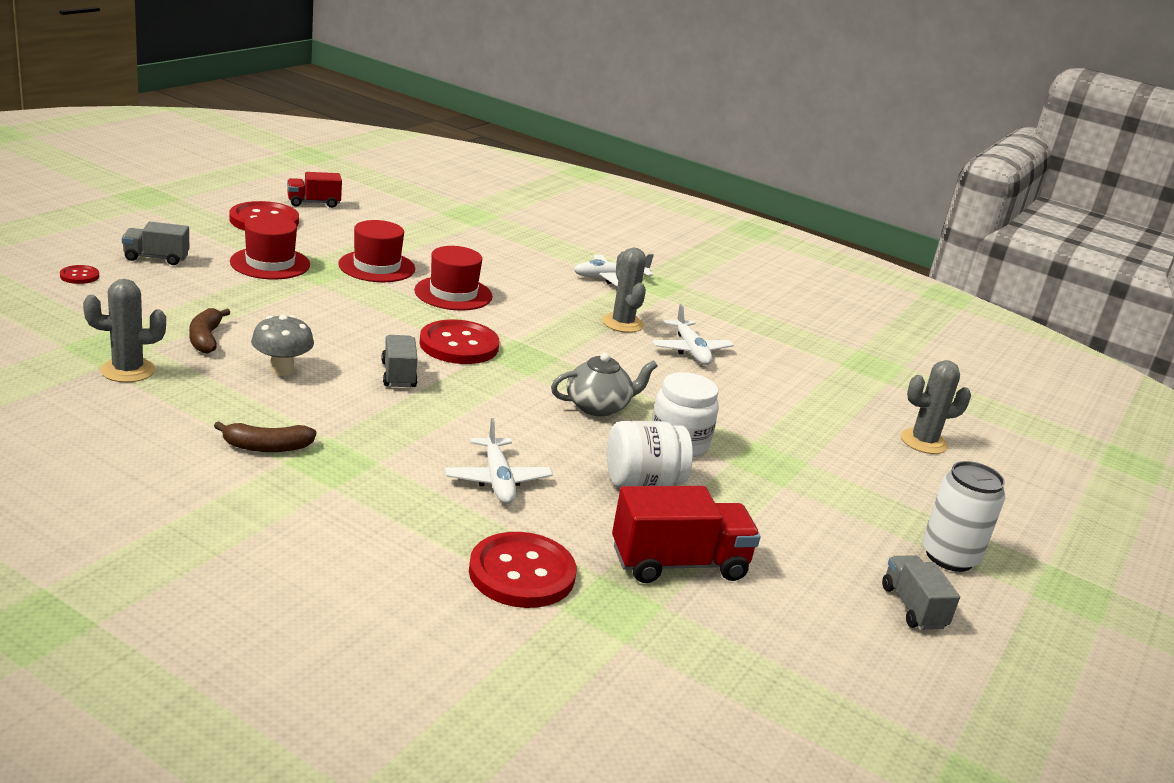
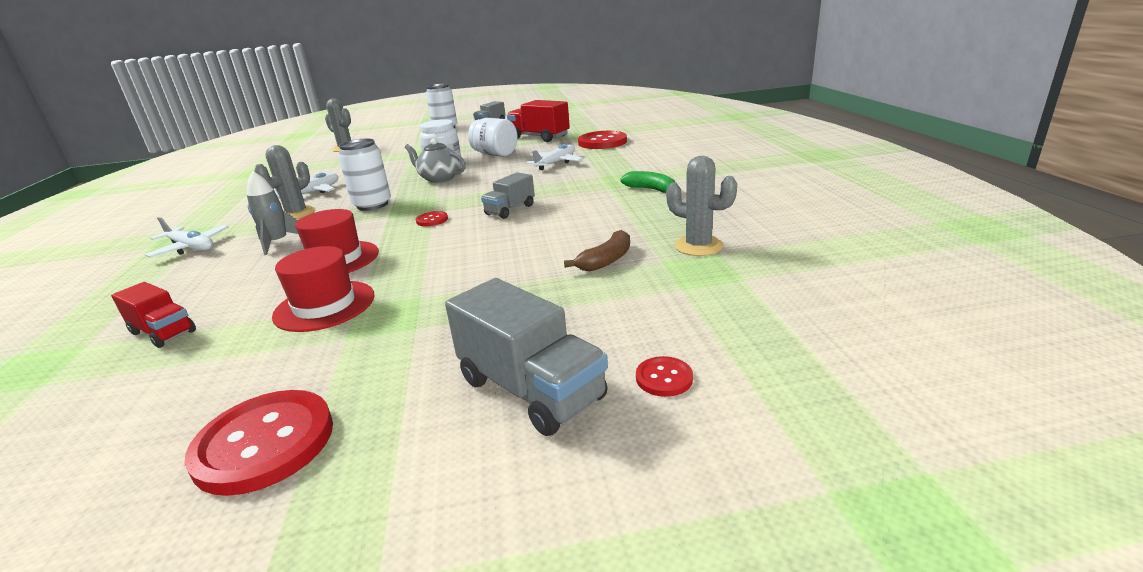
camera: 125 degrees left, 0 degrees up
(156, 258) = (531, 389): grey truck -> grey truck, size x1.64
(266, 447) = (651, 189): brown banana -> green banana
(270, 263) = (414, 339): red hat -> none
(282, 369) = (581, 226): grey mushroom -> none
(313, 203) = (103, 477): red truck -> red truck (163, 332)
(459, 345) = (432, 220): red button -> red button, size x0.47
(547, 295) = (278, 243): none -> grey rocket
(572, 349) = (372, 205): none -> white can

